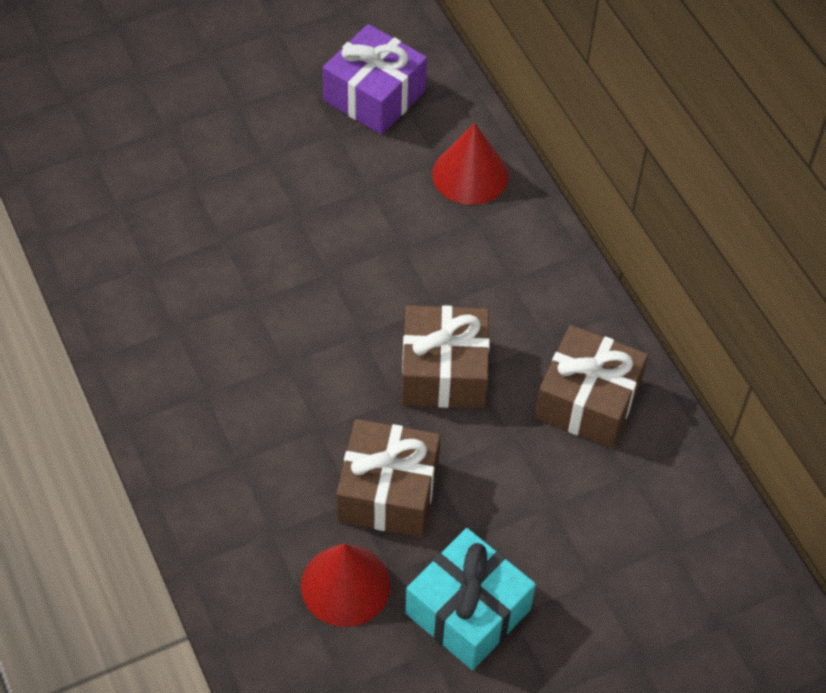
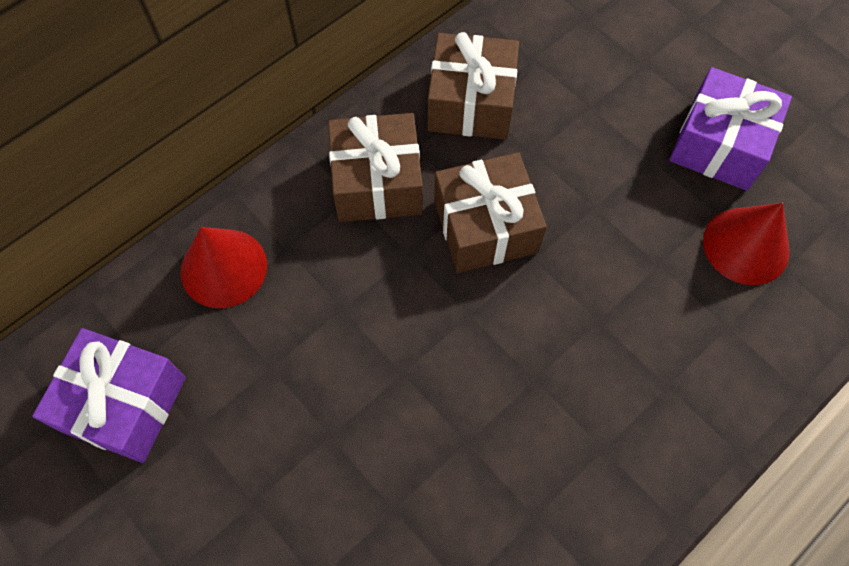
camera: 105 degrees left, 10 degrees up
(388, 492) = (636, 238): brown gift -> brown gift (377, 182)
(468, 611) = (719, 144): turquoise gift -> purple gift

